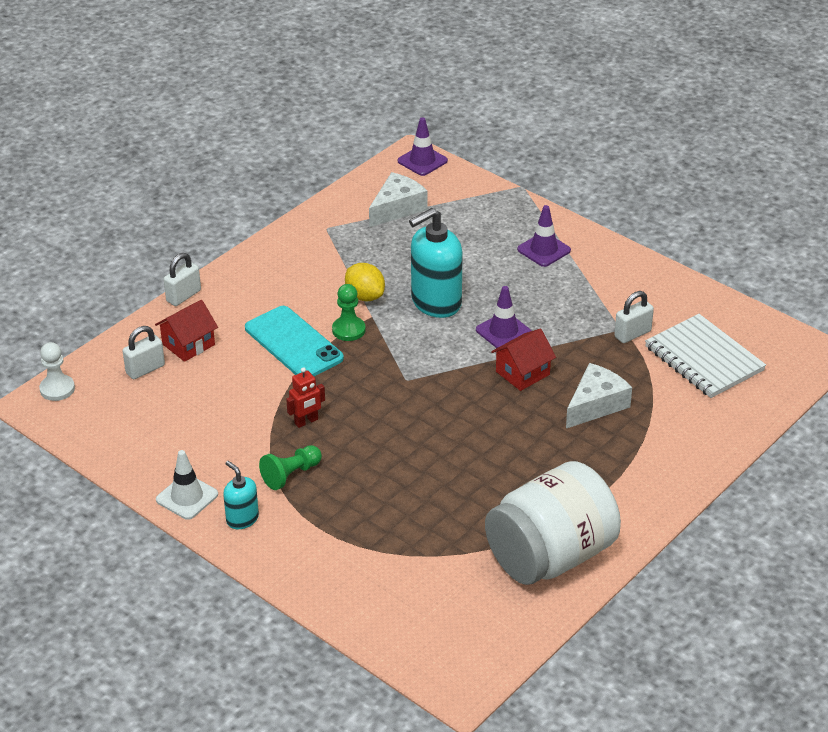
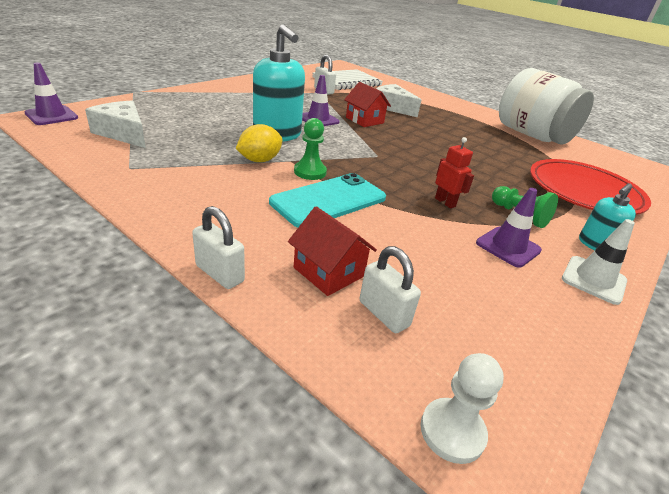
camera: 95 degrees left, 5 degrees down
(362, 554) = (584, 191): none -> red plate
(544, 250) = (223, 97): purple traffic cone -> purple traffic cone (508, 247)

